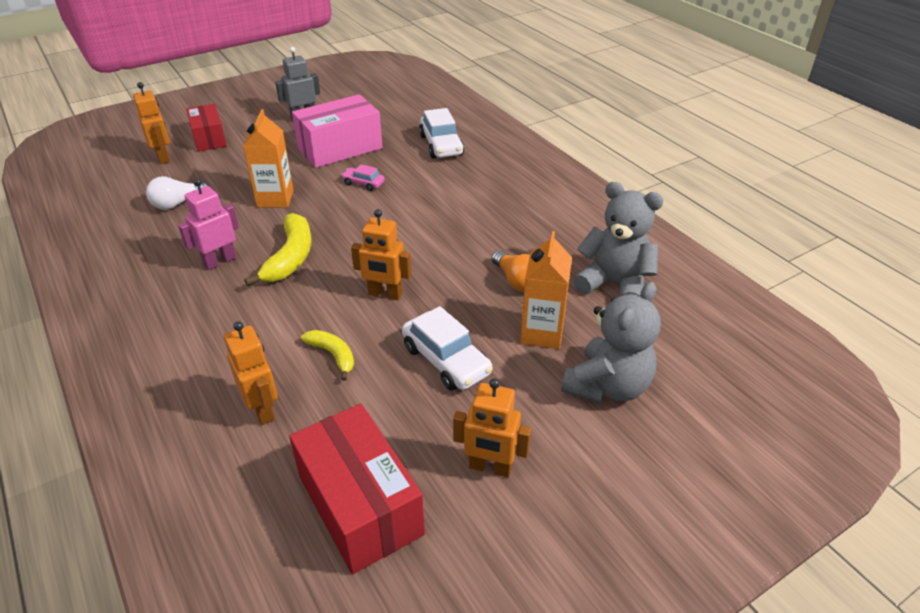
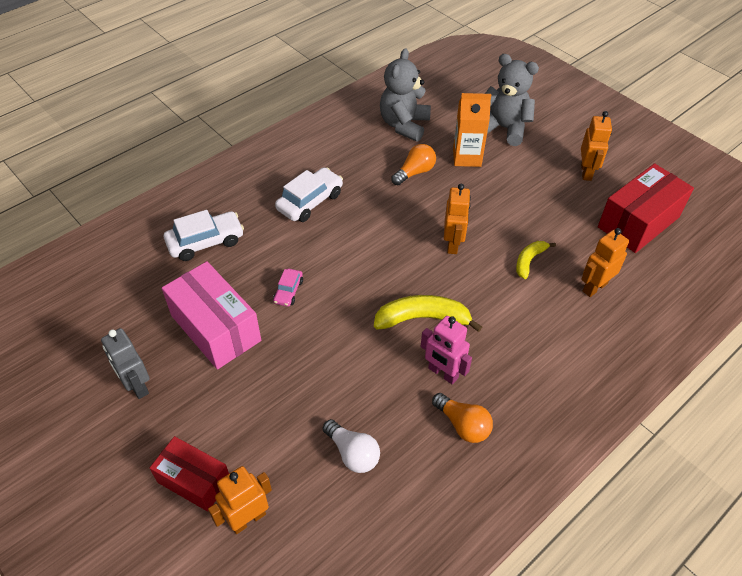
camera: 100 degrees left, 10 degrees up
(158, 265) = (462, 425): none -> orange light bulb
(209, 138) = (194, 480): red box -> red box turned 60 degrees clockwise
(275, 198) = (328, 360): orange carton -> none
(446, 360) = (510, 200): white car -> white car (310, 201)

